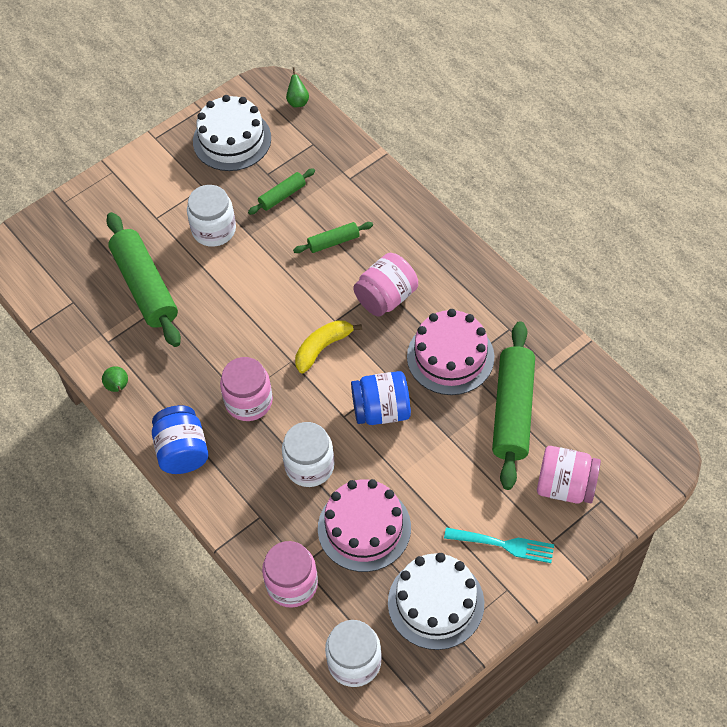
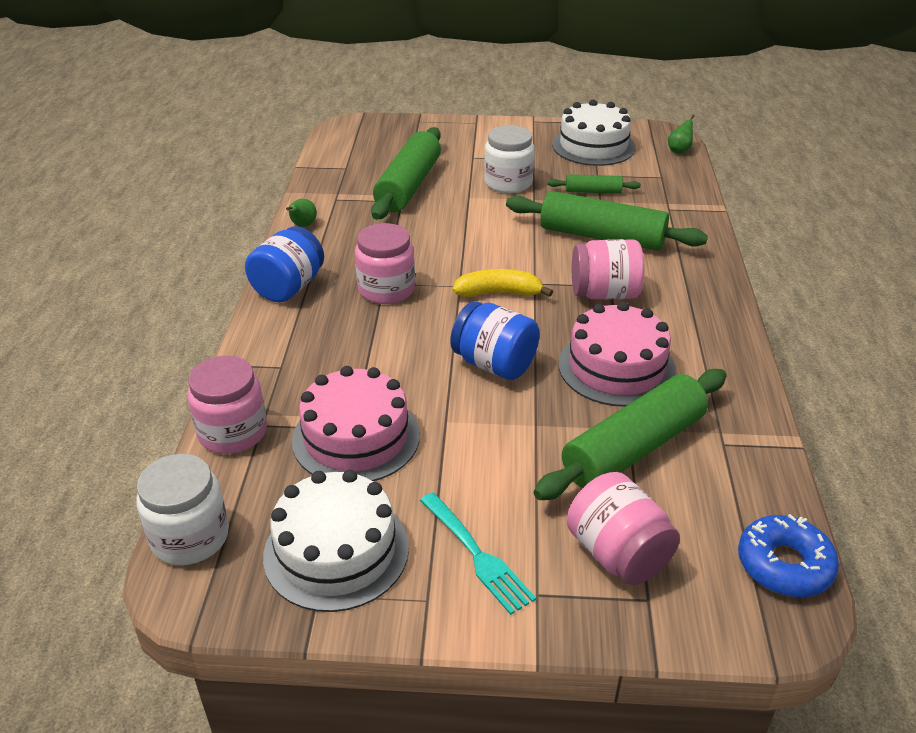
camera: 40 degrees right, 20 degrees down
(309, 466) = (373, 361): white jar -> none
(333, 242) = (602, 237): green rolling pin -> green rolling pin, size x2.04
(641, 428) = (784, 565): none -> blue donut

